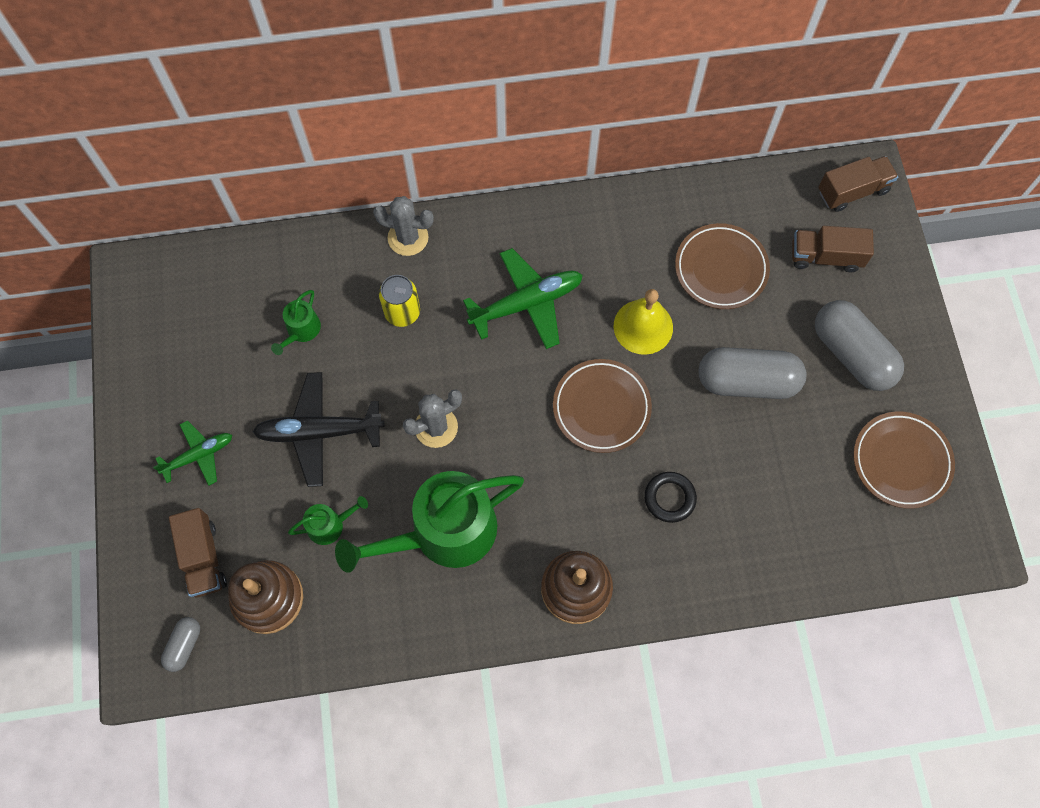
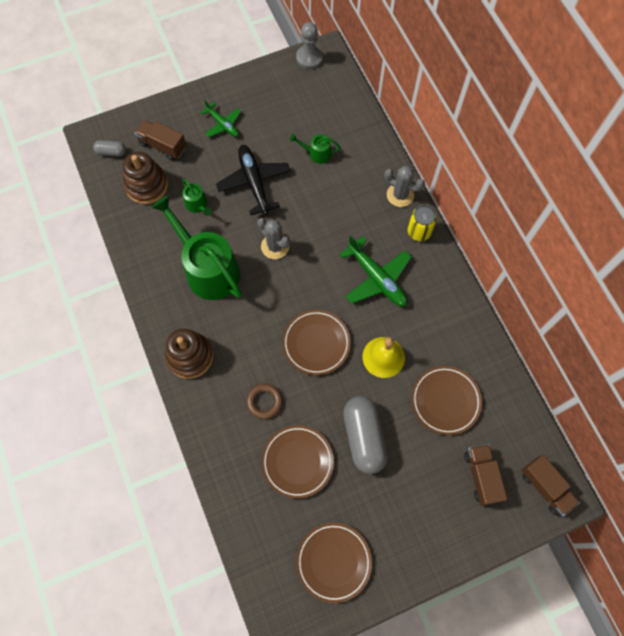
camera: 75 degrees right, 0 degrees up
(126, 298) = (309, 58): none -> grey pawn
(203, 558) = (163, 146): brown truck -> brown truck turned 60 degrees clockwise
(402, 312) = (347, 206): yellow can -> yellow can (419, 232)
(408, 238) = (400, 195): grey cactus -> grey cactus turned 60 degrees counterclockwise
(669, 498) = (264, 402): black ring -> brown ring
(763, 474) = (297, 462): none -> brown plate
(852, 354) = (408, 510): grey capsule -> none

